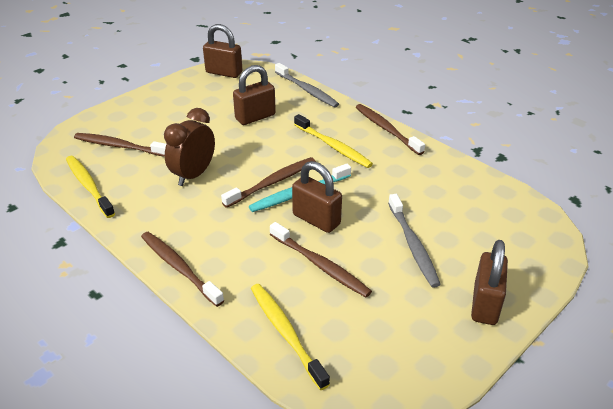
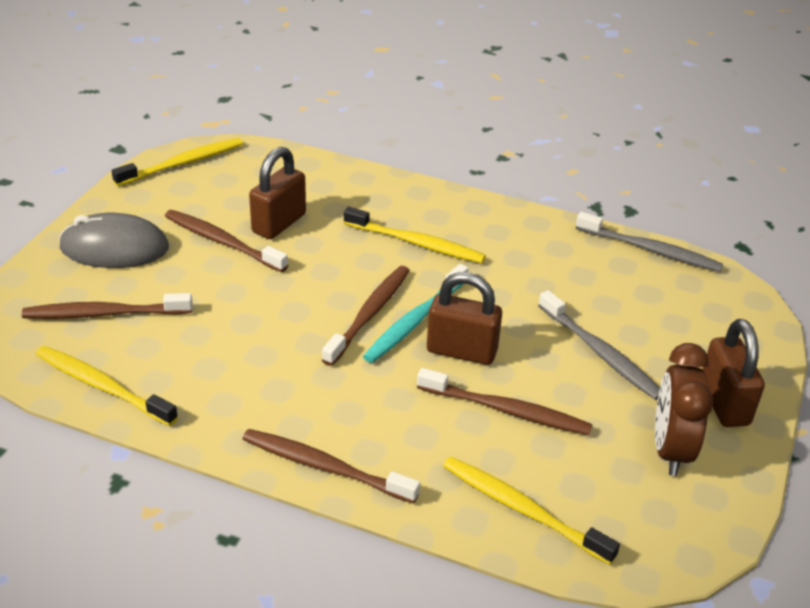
camera: 25 degrees left, 0 degrees up
(151, 111) = (114, 248): none -> grey mouse
(193, 175) = (250, 330): brown clock -> brown clock (670, 450)
(224, 72) = (183, 163): brown padlock -> yellow toothbrush
(307, 90) = (326, 167): grey toothbrush -> grey toothbrush (651, 250)
(386, 129) = (469, 203): brown toothbrush -> brown toothbrush (222, 241)

